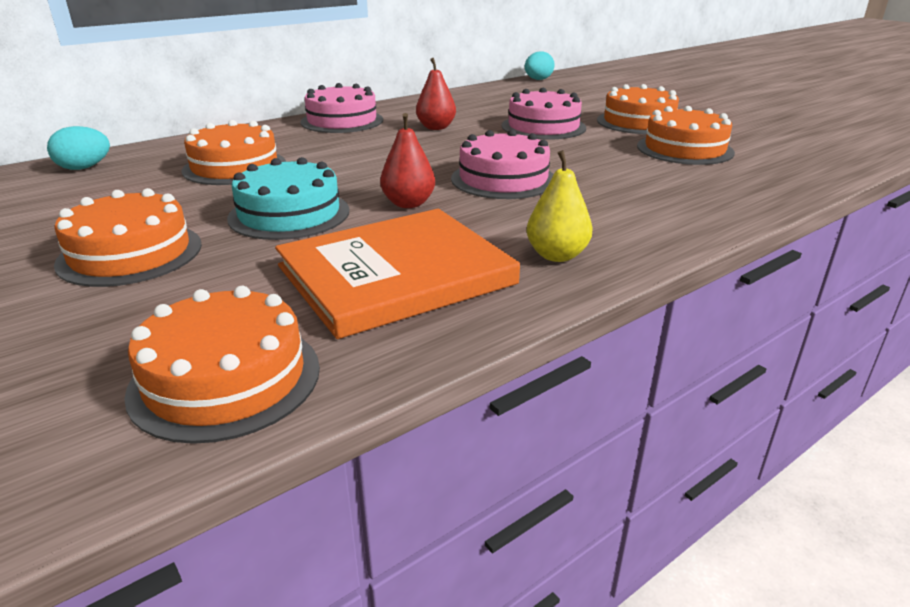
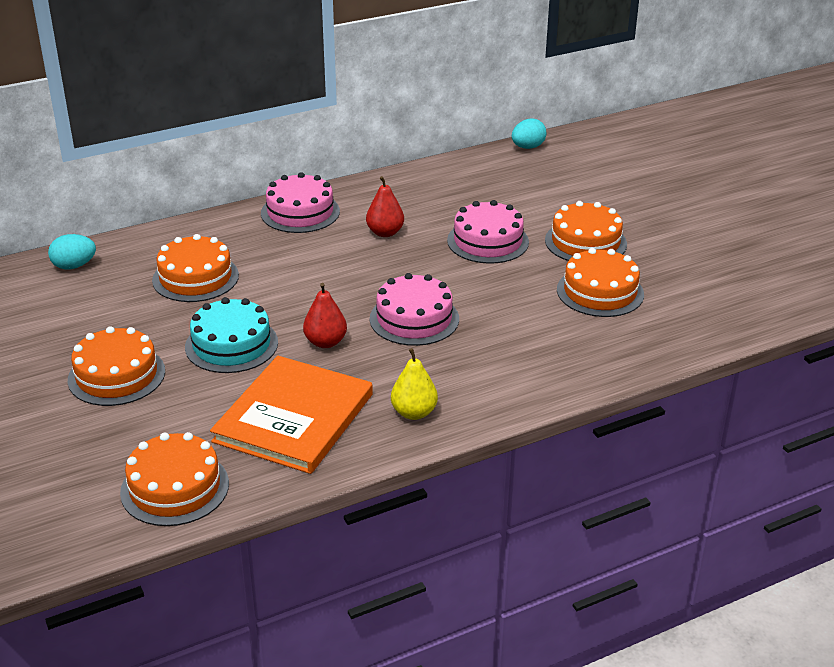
camera: 10 degrees right, 5 degrees up
(395, 275) = (293, 418): orange book -> orange book turned 45 degrees counterclockwise

